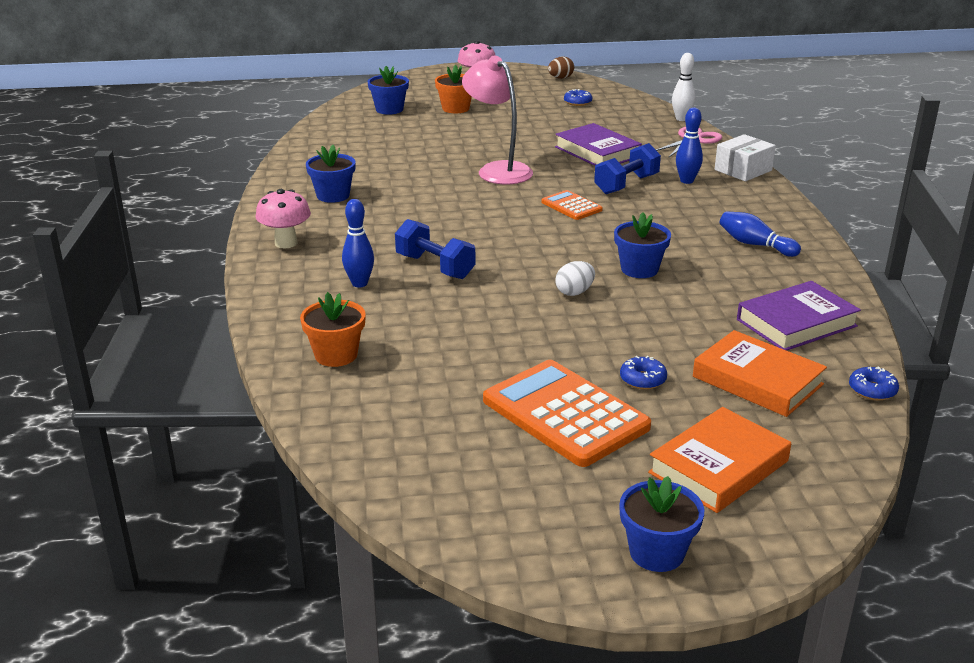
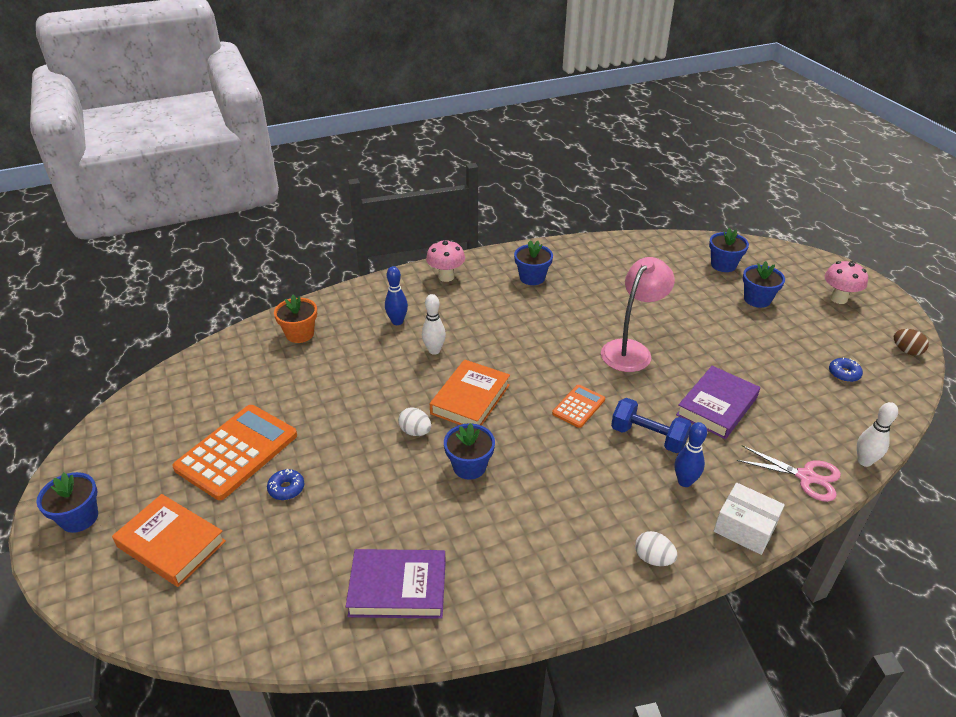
camera: 75 degrees right, 10 degrees up
(435, 267) = (434, 350): blue dumbbell -> white bowling pin
(455, 108) = (757, 299): orange flower pot -> blue flower pot
(755, 244) = (554, 548): blue bowling pin -> none
(757, 380) = (293, 562): orange book -> orange book (470, 399)
(771, 208) = (653, 558): none -> white egg
(796, 323) = (398, 588): purple book -> purple book turned 45 degrees counterclockwise
(872, 390) = (285, 650): blue donut -> none

